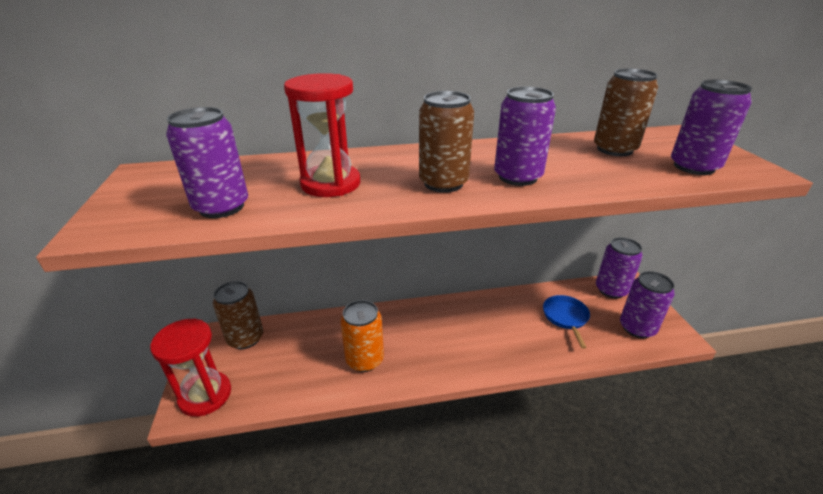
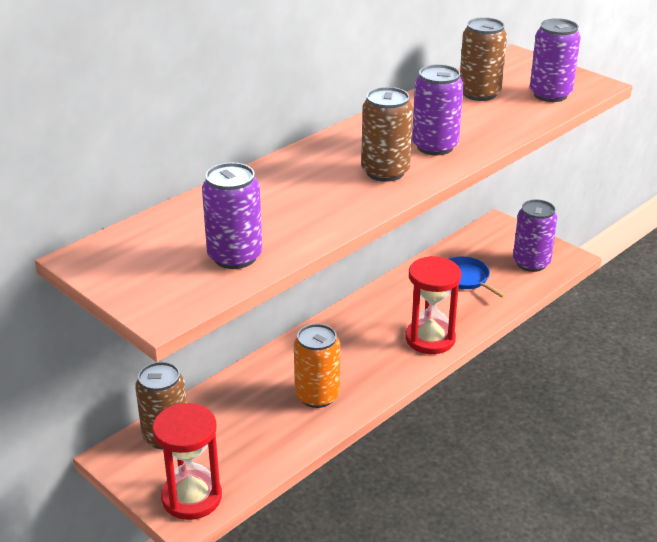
camera: 35 degrees left, 0 degrees up
(330, 184) = (292, 204): red hourglass -> red hourglass (430, 339)
(611, 290) = (486, 236): purple can -> none

